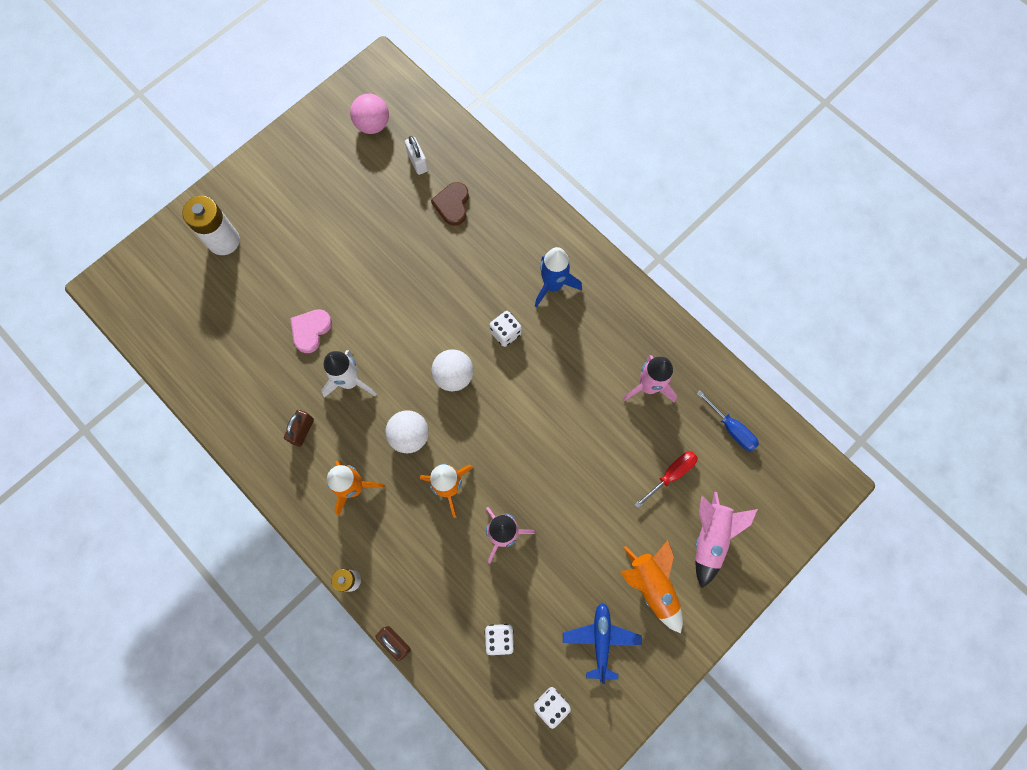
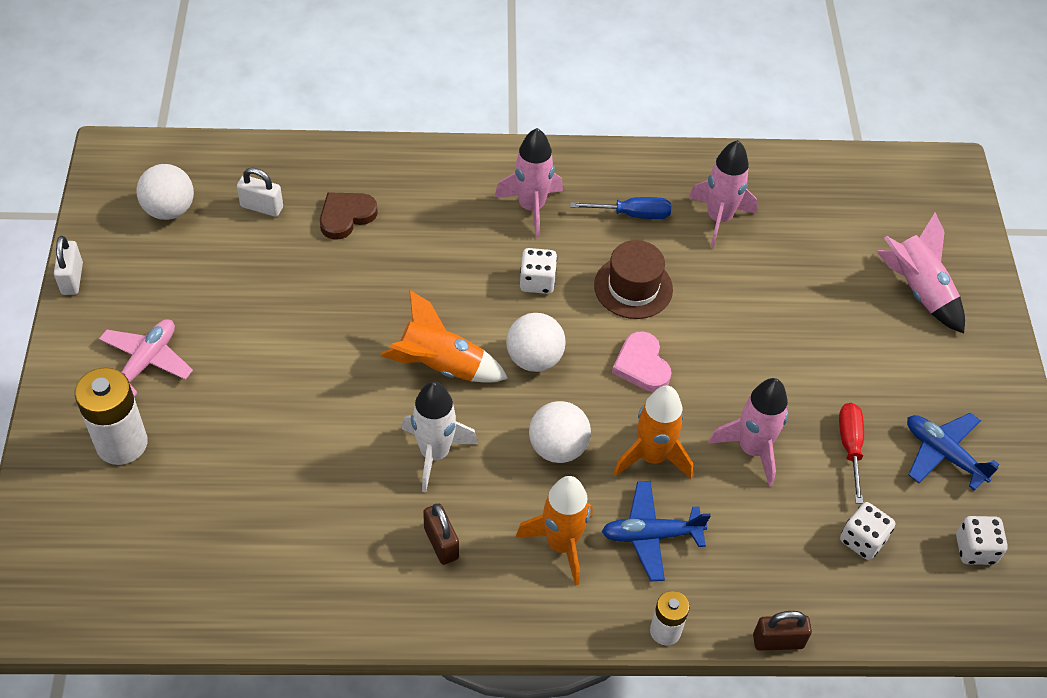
camera: 50 degrees left, 20 degrees down
(276, 205) = (146, 362): none -> pink plane
(290, 127) = (72, 278): none -> white padlock
(311, 330) = (333, 444): pink heart -> pink heart (642, 365)
(373, 125) = (169, 210): pink ball -> white ball
(400, 527) = (651, 535): none -> blue plane
(452, 205) = (346, 216): brown heart -> brown heart turned 90 degrees clockwise
(551, 383) = (633, 287): none -> brown hat
(553, 285) = (531, 207): blue rocket -> pink rocket
(652, 585) = (924, 371): orange rocket -> orange rocket (441, 366)
(671, 474) = (826, 270): red screwdriver -> red screwdriver (850, 446)
(732, 429) = (827, 194): blue screwdriver -> blue screwdriver (633, 214)

